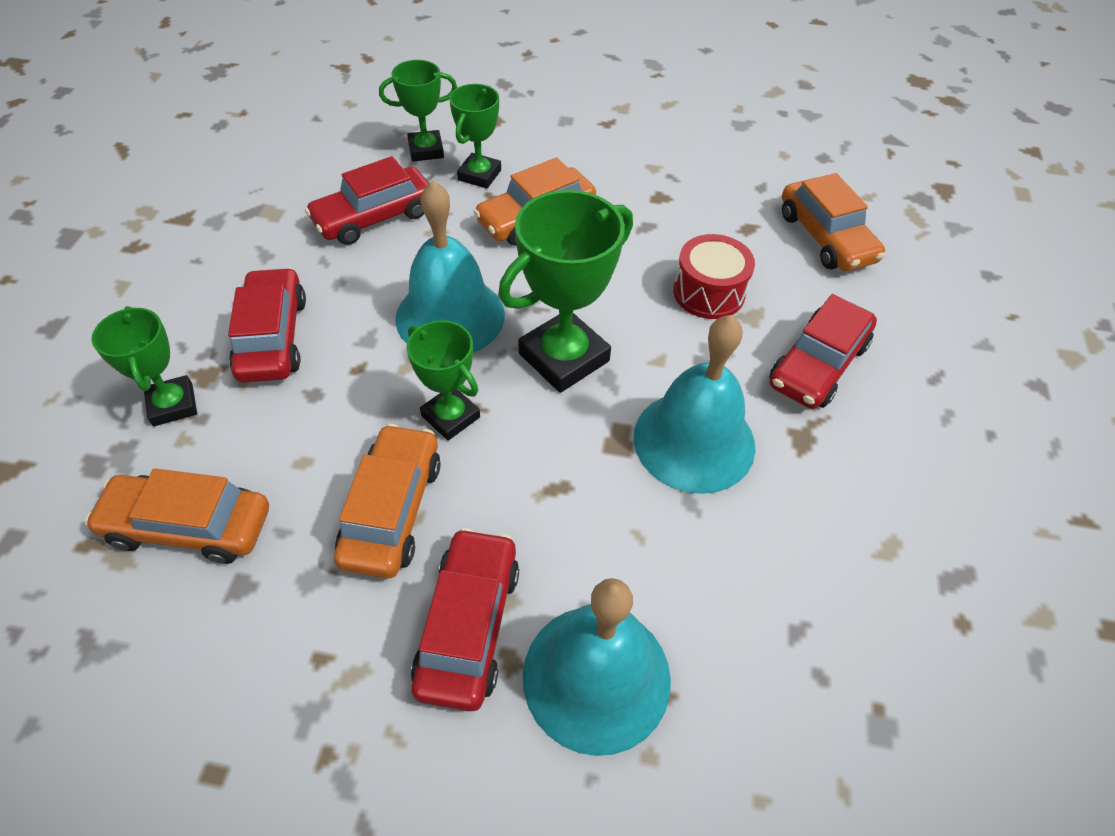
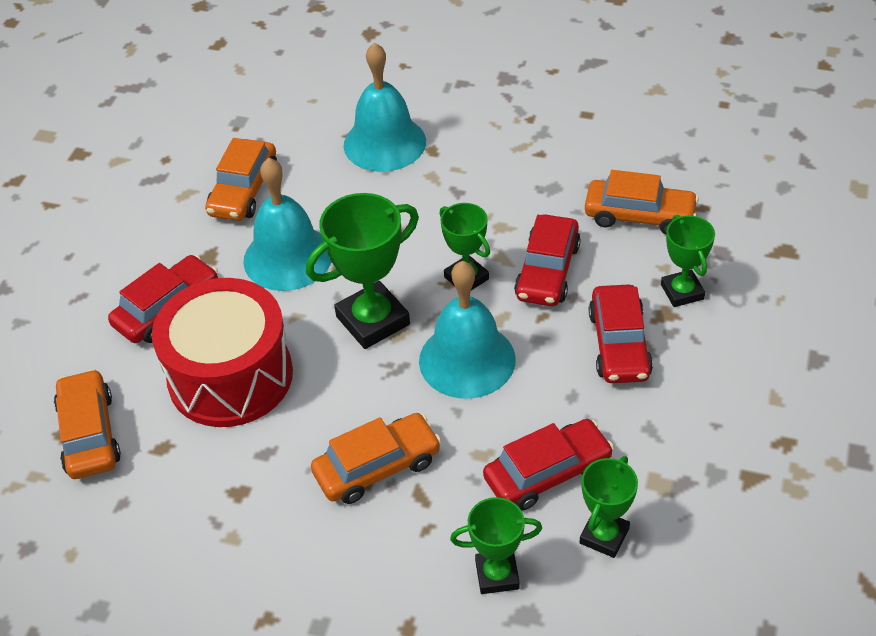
camera: 170 degrees left, 5 degrees down
(392, 510) = (505, 221): orange car -> orange car (243, 191)
(468, 625) = (455, 165): red car -> red car (547, 271)
(479, 175) = (434, 531): green trophy -> green trophy (604, 536)
(708, 292) = (230, 376): red drum -> red drum, size x1.90

